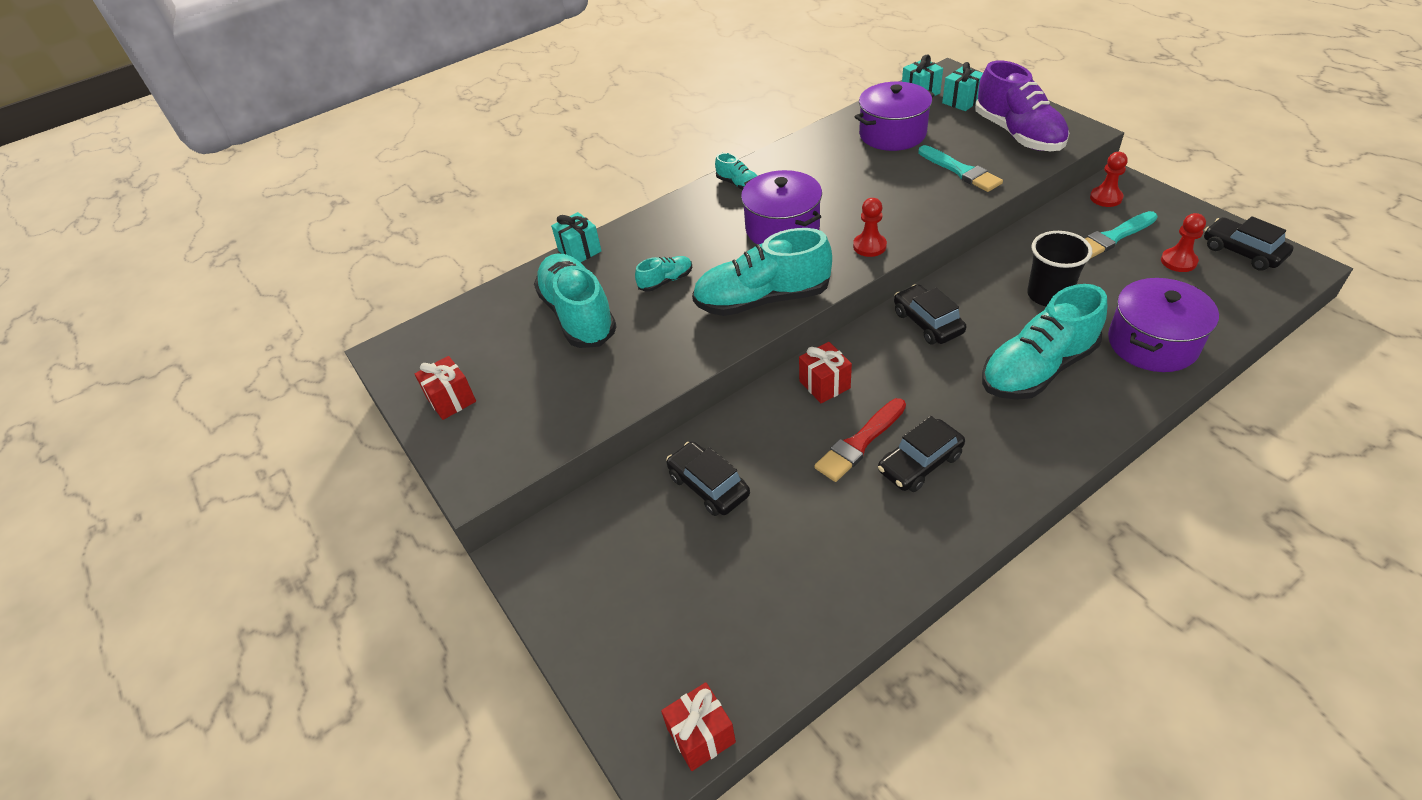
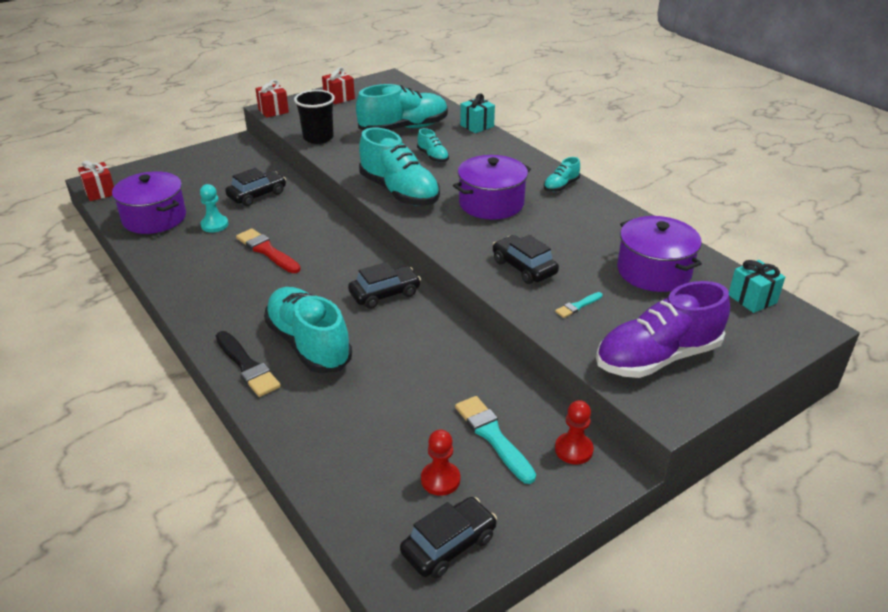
camera: 85 degrees right, 10 degrees down
(762, 300) = (399, 192): turquoise shoe -> turquoise shoe turned 150 degrees clockwise
(800, 519) = (214, 225): none -> turquoise pawn
(824, 384) = (329, 240): red gift -> red gift (273, 111)
(869, 246) = (457, 242): red pawn -> none
(920, 463) = (236, 274): black car -> black car (524, 267)
(961, 101) = (735, 326): turquoise gift -> none
(961, 171) = (577, 306): turquoise brush -> turquoise brush, size x0.53
(1048, 295) = (404, 369): black cup -> black cup (318, 138)
(1095, 412) = (247, 366): none -> black brush
(1152, 343) = (317, 423): purple pot -> purple pot (154, 218)

